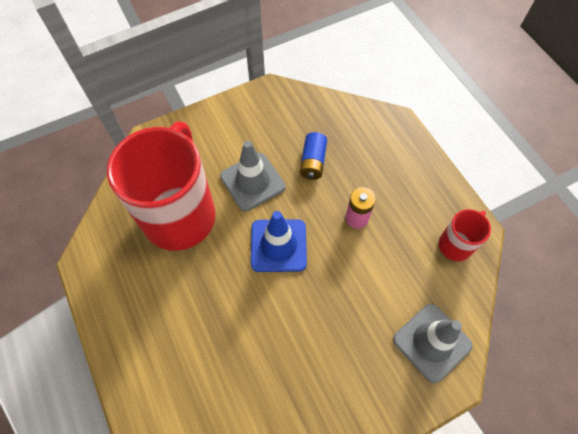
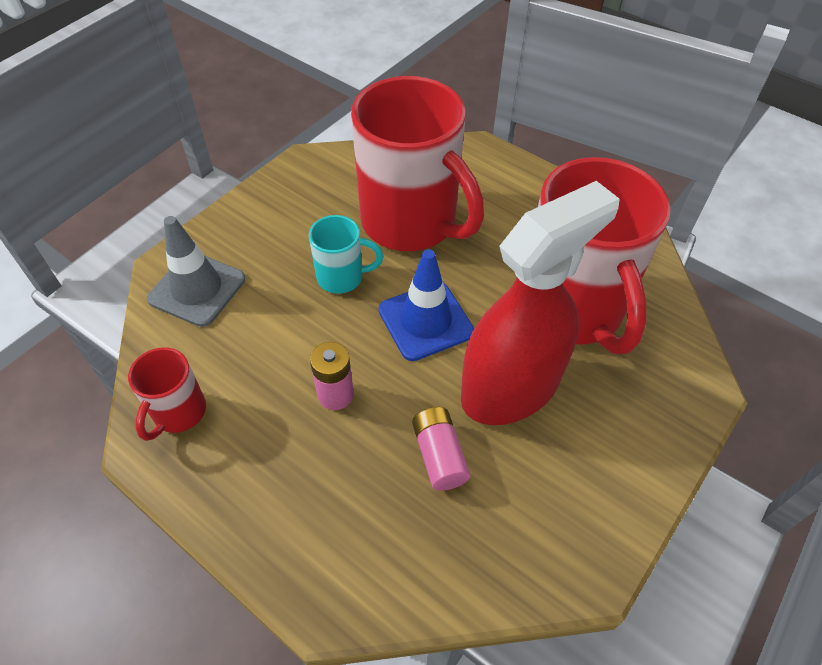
camera: 155 degrees right, 10 degrees down
(244, 338) = (412, 223): none -> red mug
(252, 181) = (510, 388): grey traffic cone -> red spray bottle
(313, 162) = (439, 455): blue battery -> pink battery
(320, 306) = (342, 277): none -> turquoise mug

